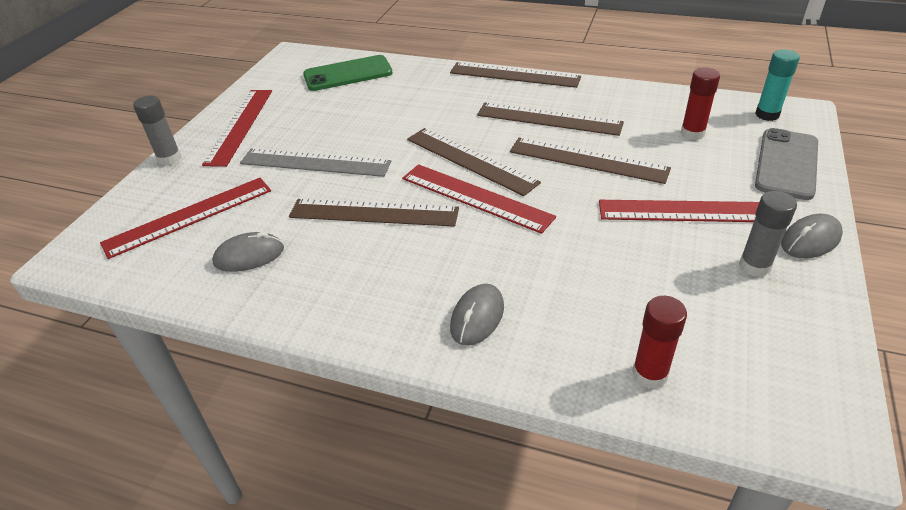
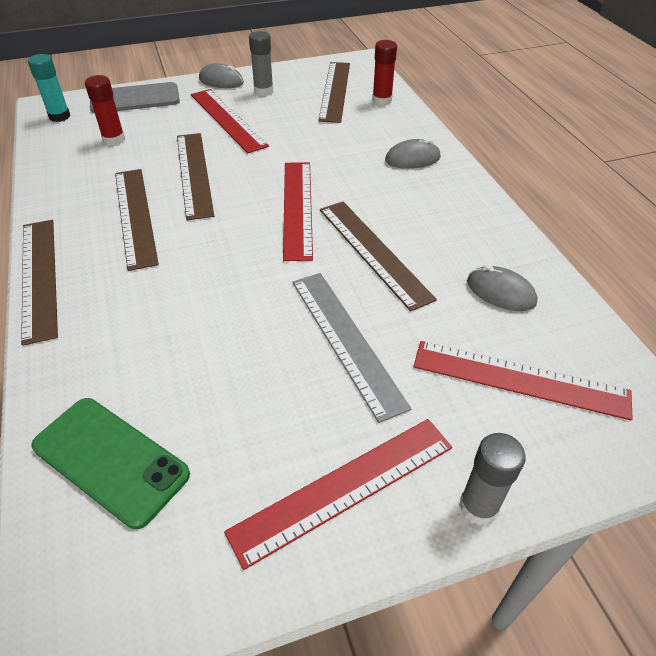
camera: 130 degrees left, 5 degrees up
(470, 160) = (247, 233): brown ruler -> brown ruler (335, 91)

